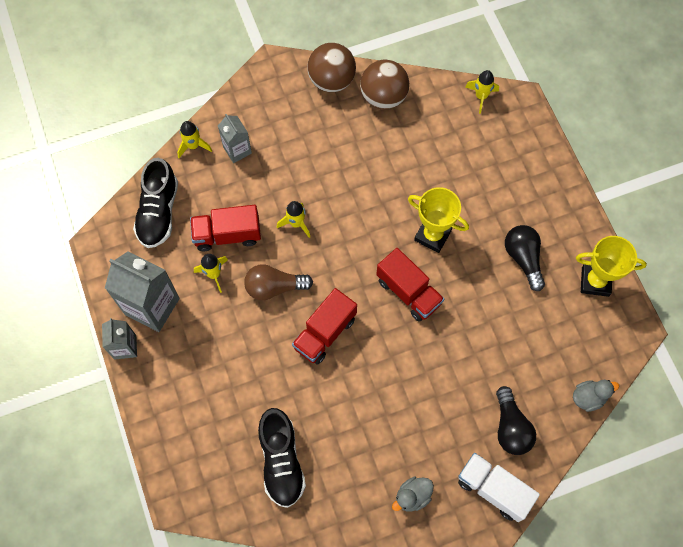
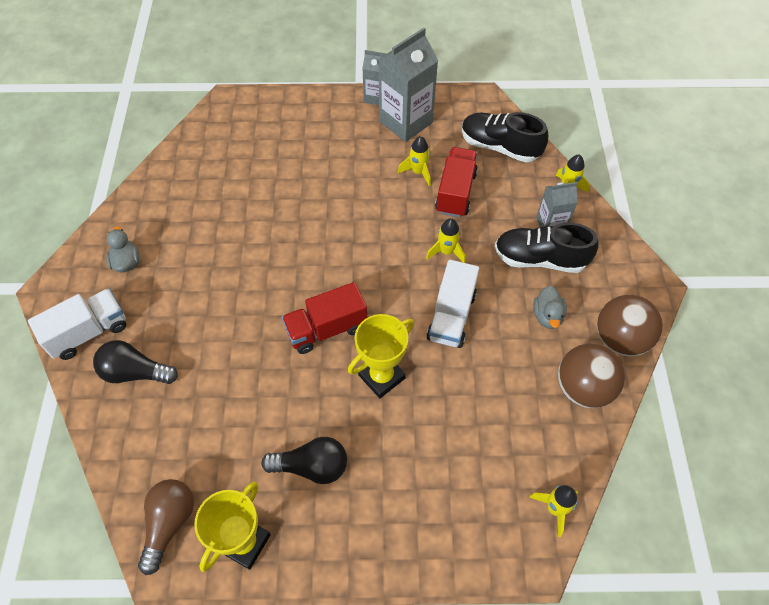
camera: 110 degrees right, 10 degrees down
(274, 287) = (384, 214): brown light bulb -> brown light bulb (169, 523)
(281, 461) = (218, 175): black shoe -> black shoe (540, 259)
(325, 333) = (318, 241): red truck -> none
(358, 201) = (451, 316): none -> white truck
(588, 397) = (118, 468): grey duck -> grey duck (547, 316)

